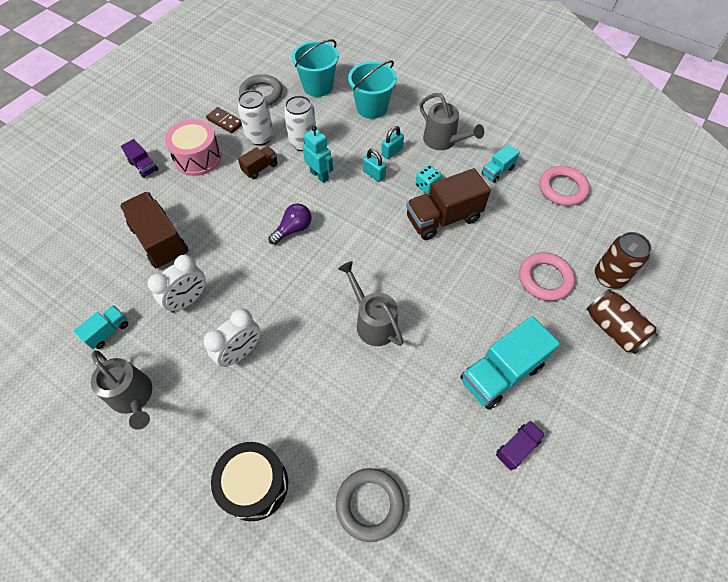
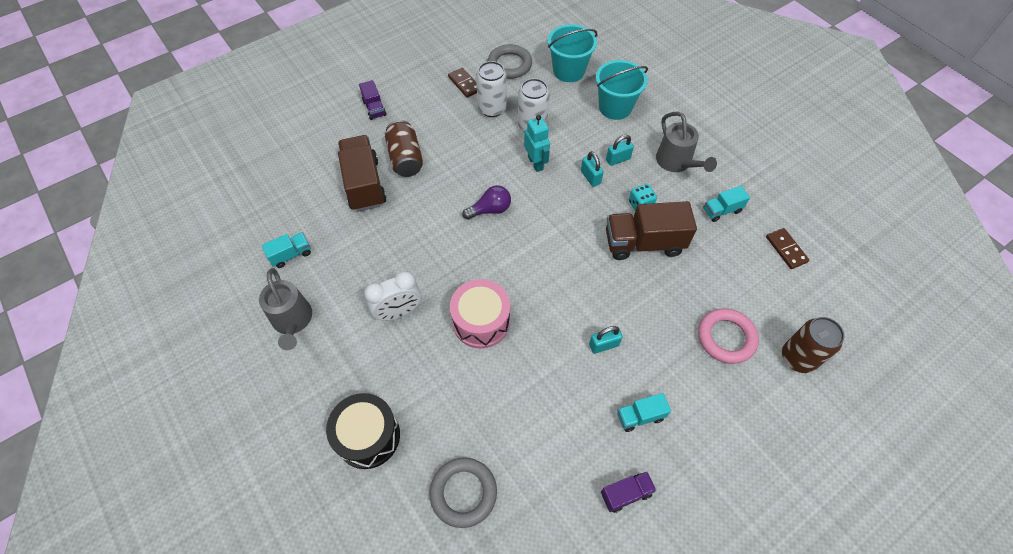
camera: 20 degrees right, 0 degrees up
(188, 300) = (370, 248): white clock -> none
(198, 158) = (426, 113): pink drum -> pink drum (481, 321)
(260, 168) = (481, 140): brown truck -> none
(372, 322) = (532, 324): grey watering can -> none
(444, 320) = (603, 345): none -> turquoise padlock
(501, 373) = (640, 416): turquoise truck -> turquoise truck, size x0.51
(562, 189) = (786, 249): pink ring -> brown domino
(613, 329) = (779, 413): brown can -> brown can (405, 158)

